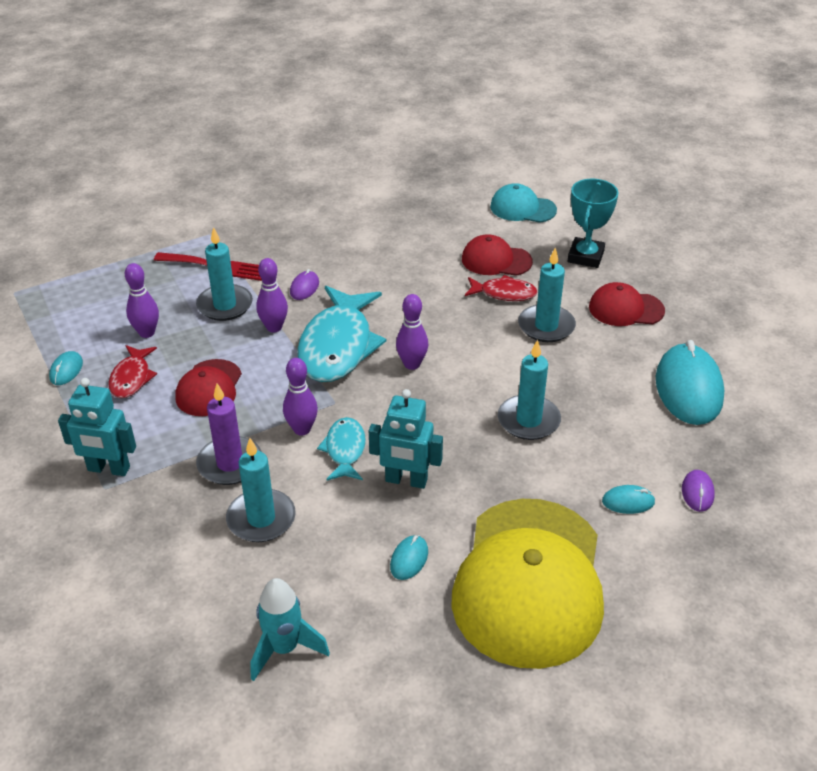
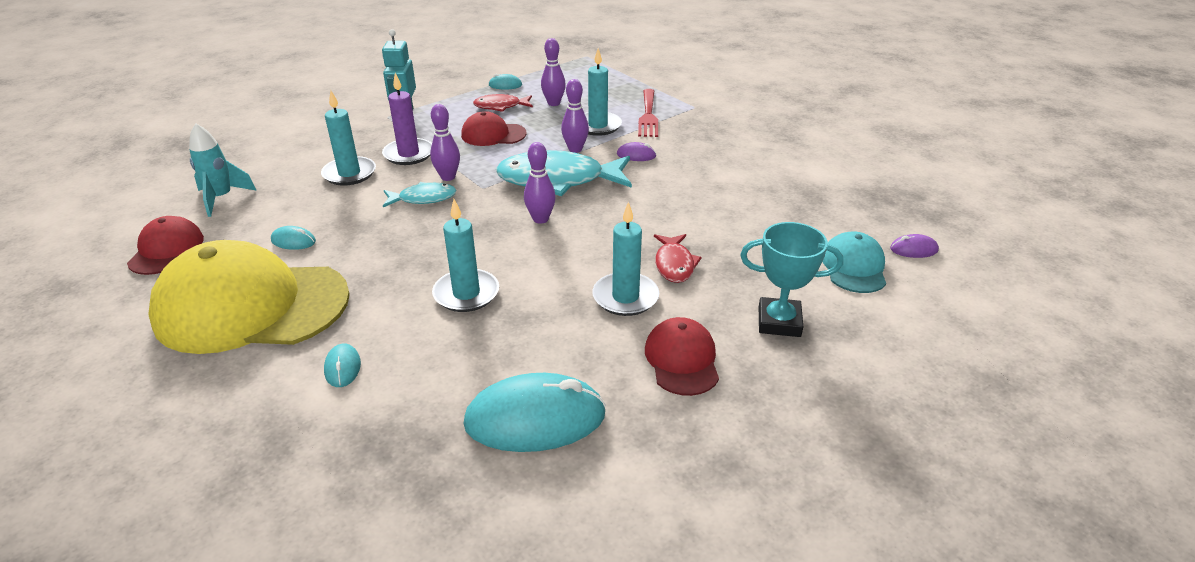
camera: 80 degrees right, 5 degrees down
(406, 480) = (385, 231): turquoise robot -> none
(496, 260) = (734, 255): red cap -> red cap (166, 250)
(697, 492) = (350, 424): purple mouse -> purple mouse (913, 249)

